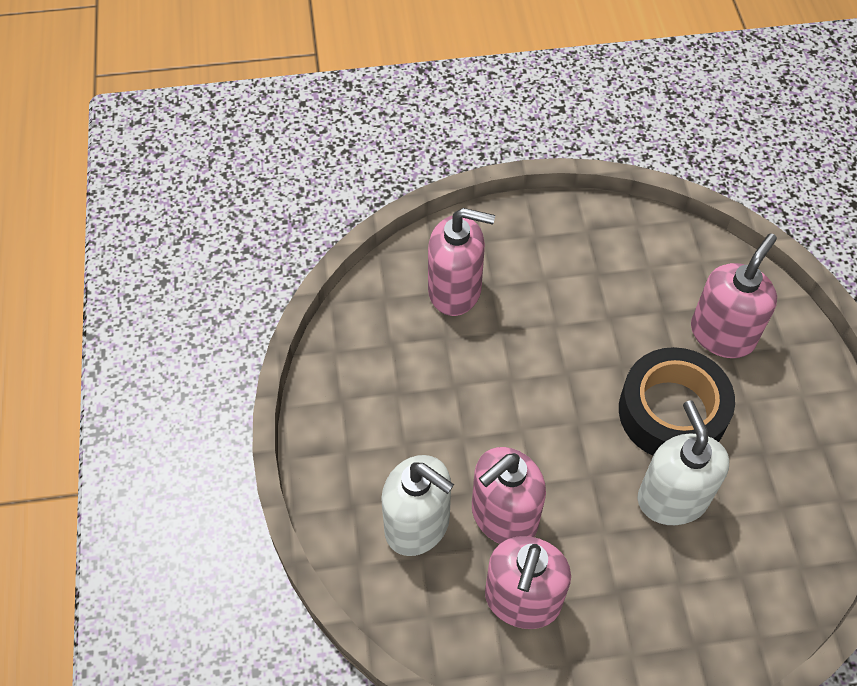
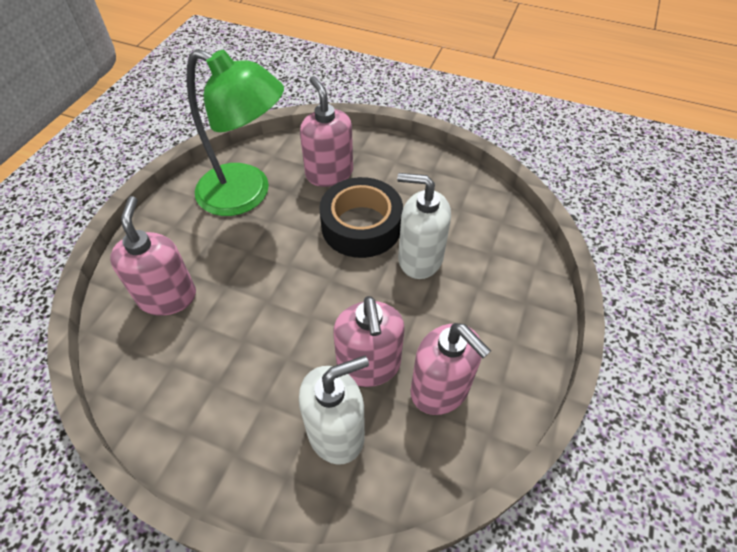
camera: 60 degrees left, 5 degrees down
(455, 290) = (167, 297): pink soap dispenser -> pink soap dispenser turned 45 degrees counterclockwise
(626, 273) = (247, 194): none -> green lamp

